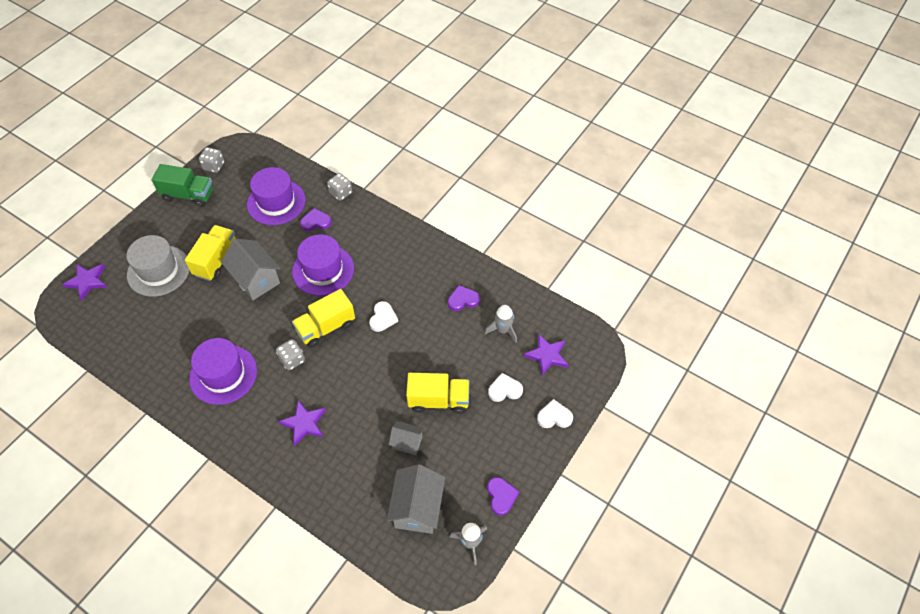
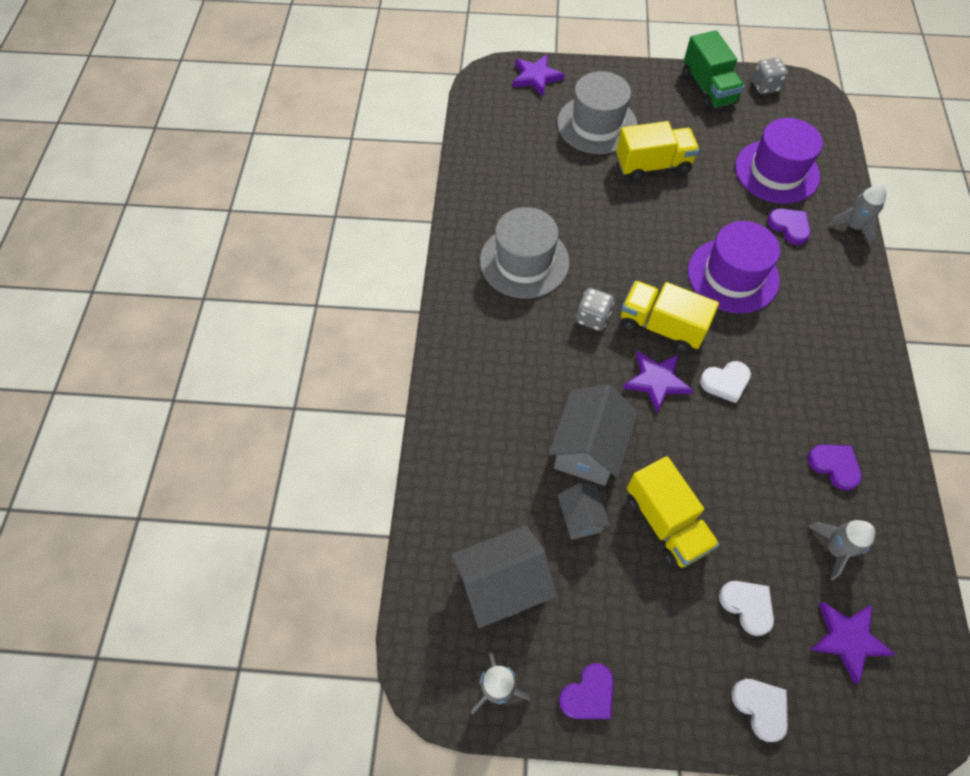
camera: 60 degrees right, 5 degrees up
(223, 374) = (524, 261): purple hat -> grey hat
(256, 279) = (662, 217): grey house -> grey house (588, 449)
(304, 424) = (523, 381): purple star -> purple star (656, 381)
(341, 193) = (853, 227): grey dice -> grey rocket

